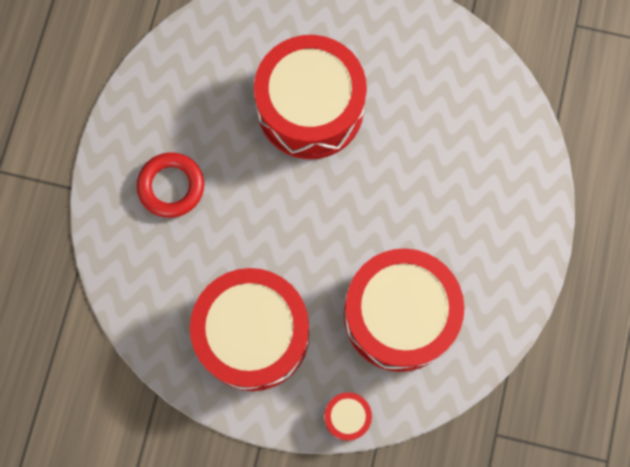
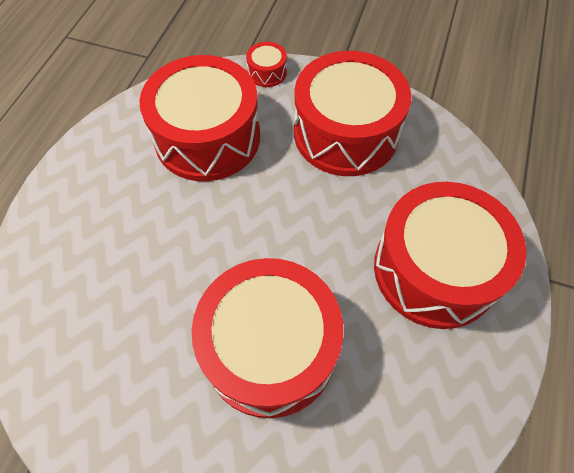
camera: 175 degrees left, 15 degrees down
(171, 186) = (435, 269): red ring -> red drum

